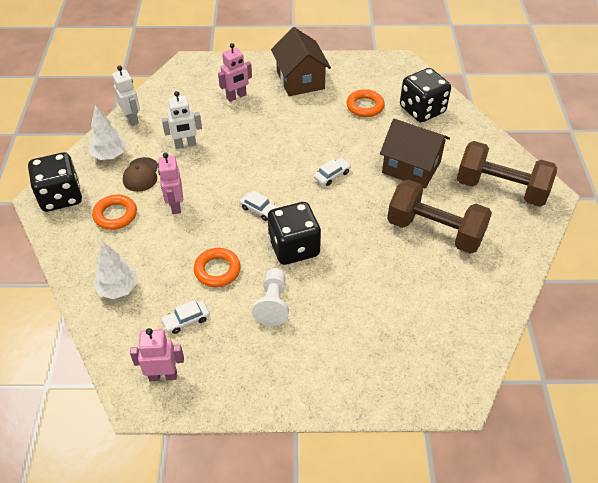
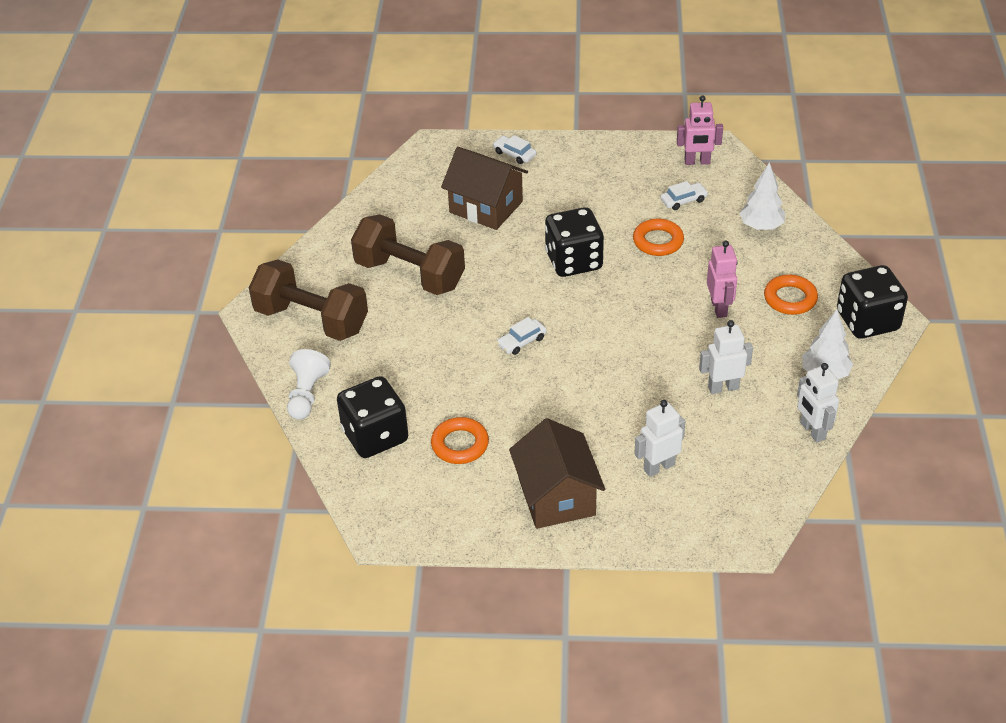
camera: 175 degrees left, 5 degrees down
(141, 175) = (773, 347): brown cap -> none
(236, 96) = (658, 467): pink robot -> white robot
(259, 210) = (614, 301): white car -> white car (514, 154)
(273, 303) = (597, 212): white pawn -> white pawn (307, 394)
(411, 167) = (416, 349): brown house -> brown house (486, 207)

